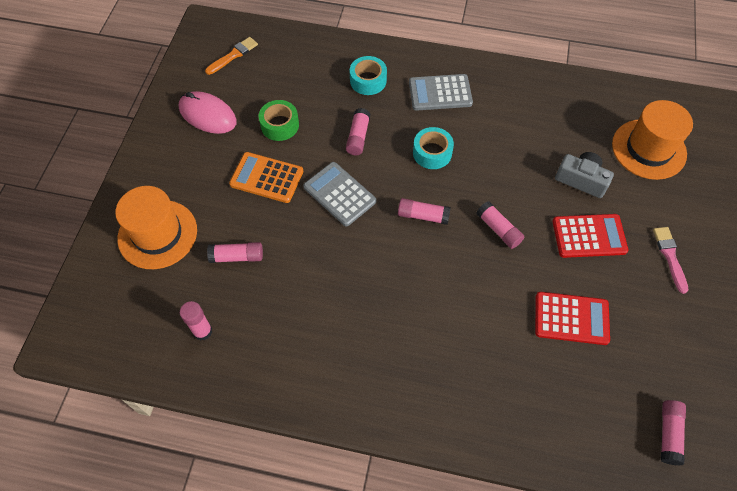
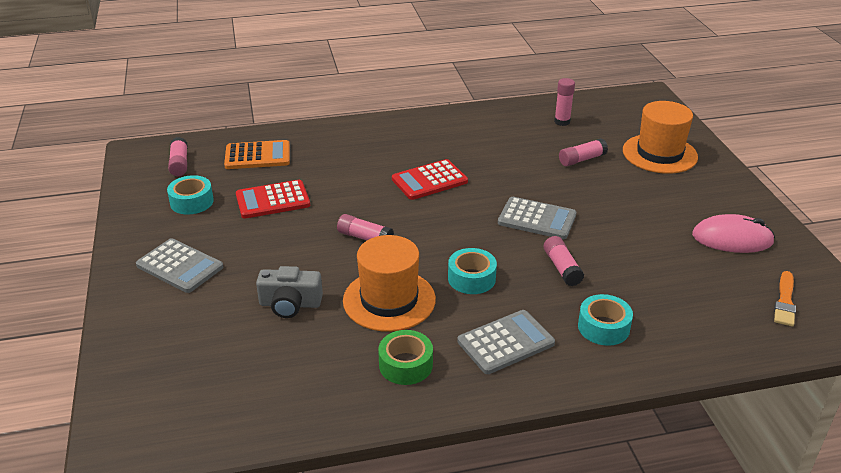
camera: 155 degrees right, 25 degrees down
(266, 178) = (615, 210): orange calculator -> orange calculator (257, 156)
(280, 125) = (652, 253): green tape -> green tape (405, 365)
(423, 216) = (445, 227): pink glue stick -> none
(589, 236) = (269, 258): red calculator -> red calculator (429, 180)
(648, 149) = (210, 363): orange hat -> orange hat (389, 300)
(656, 350) = (192, 202): none -> turquoise tape
(670, 256) = (180, 266): pink brush -> grey calculator

